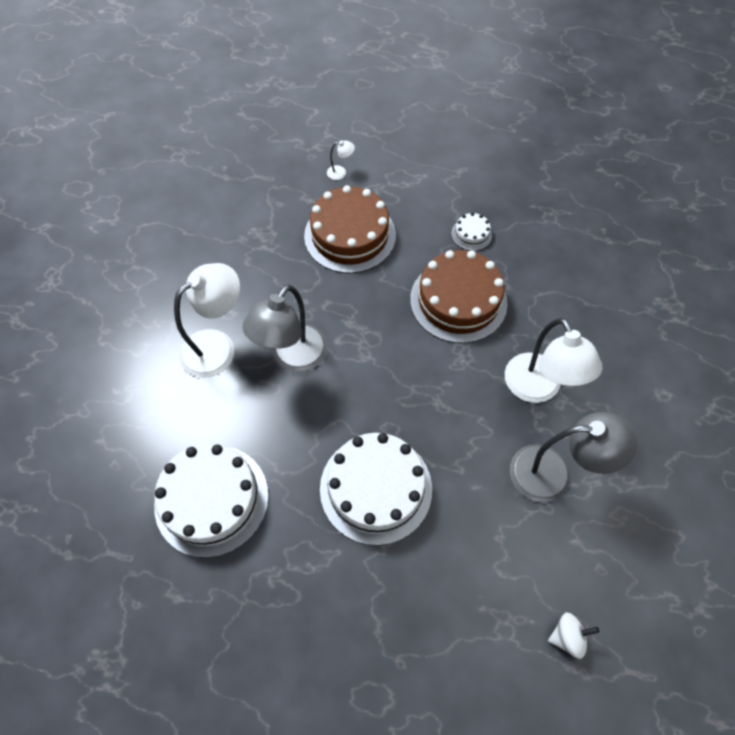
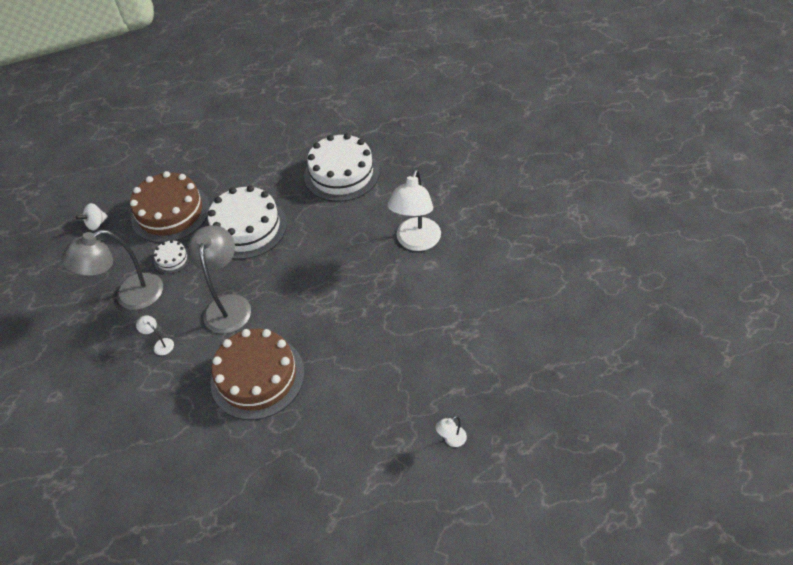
camera: 150 degrees right, 10 degrees down
(293, 357) = (357, 264): grey lamp -> grey lamp (228, 305)
(350, 235) = (390, 379): brown cake -> brown cake (170, 212)
(471, 234) = (279, 449): white cake -> white cake (172, 259)
(537, 389) = (160, 344): white lamp -> white lamp, size x0.41

